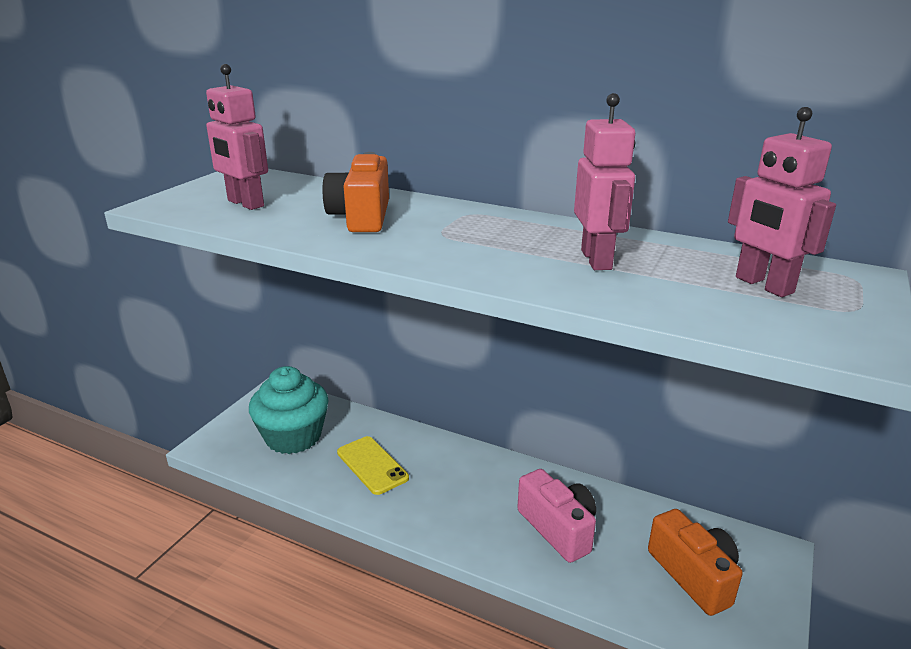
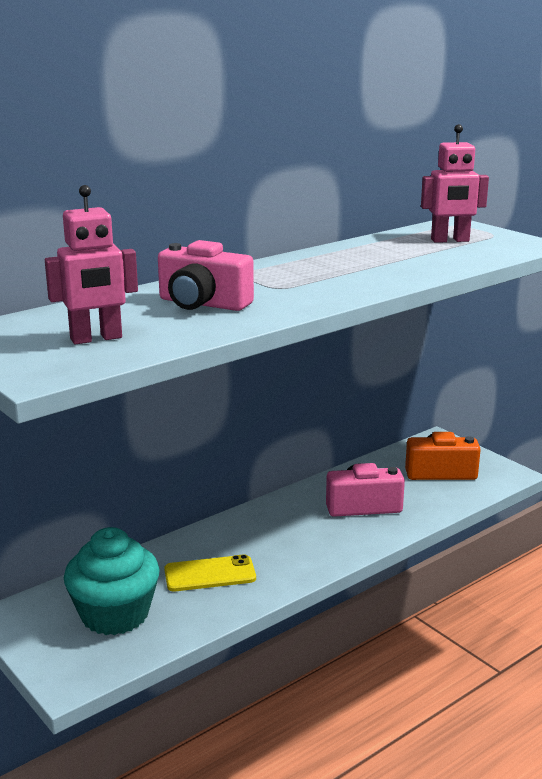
camera: 65 degrees left, 5 degrees down
(361, 217) = (202, 304): orange camera -> pink camera
(597, 260) = (377, 261): pink robot -> none

